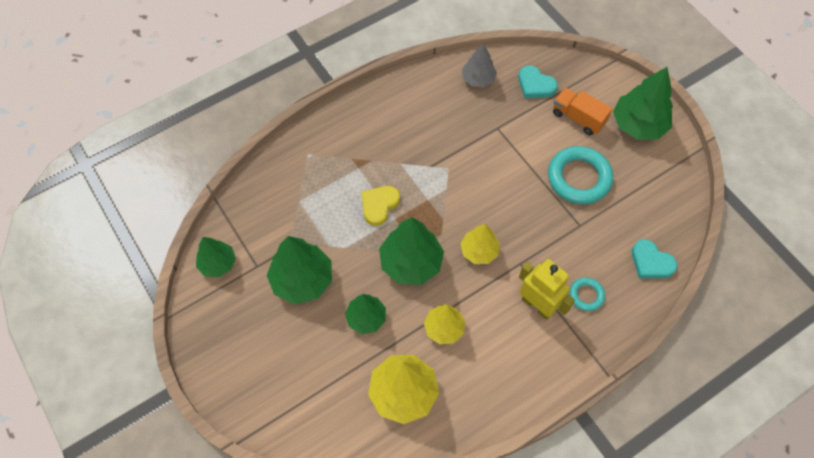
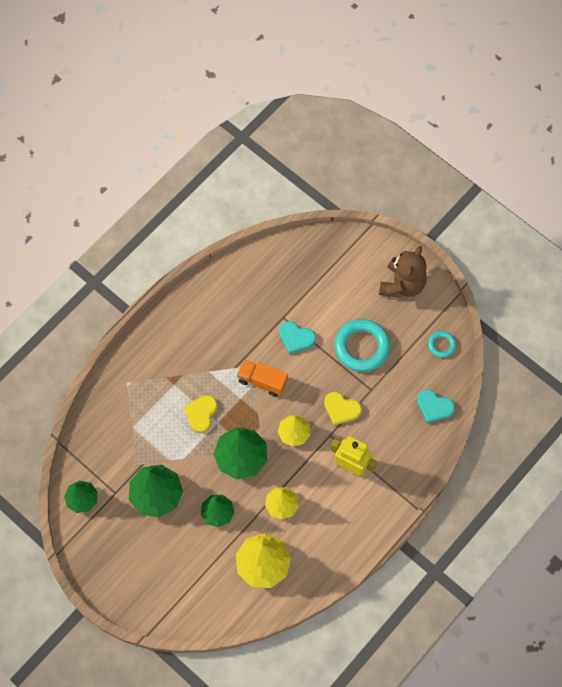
camera: 15 degrees left, 5 degrees up
(478, 79) = (255, 274): grey tree -> none
(535, 85) = (306, 267): turquoise heart -> turquoise heart (296, 338)
(540, 238) = (341, 409): none -> yellow heart
(578, 118) = (350, 291): orange truck -> orange truck (262, 381)
(586, 295) = (388, 448): turquoise ring -> turquoise ring (441, 345)
(638, 125) = (402, 284): green tree -> brown teddy bear

